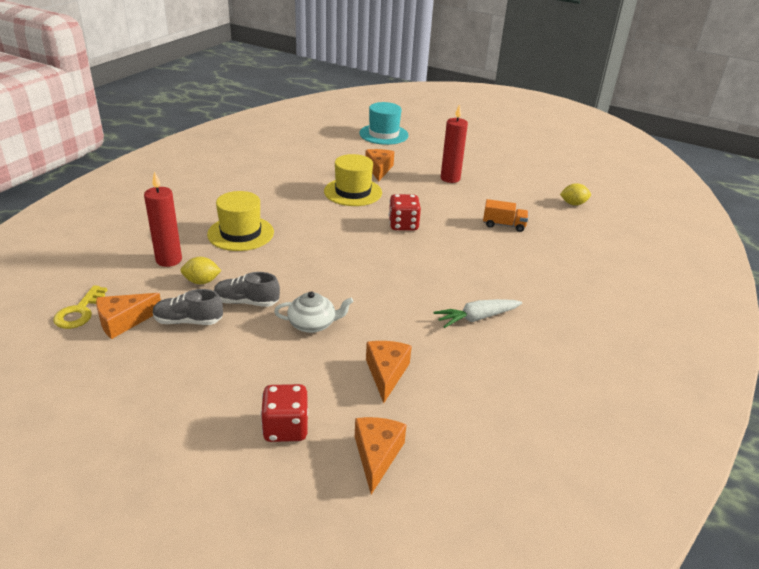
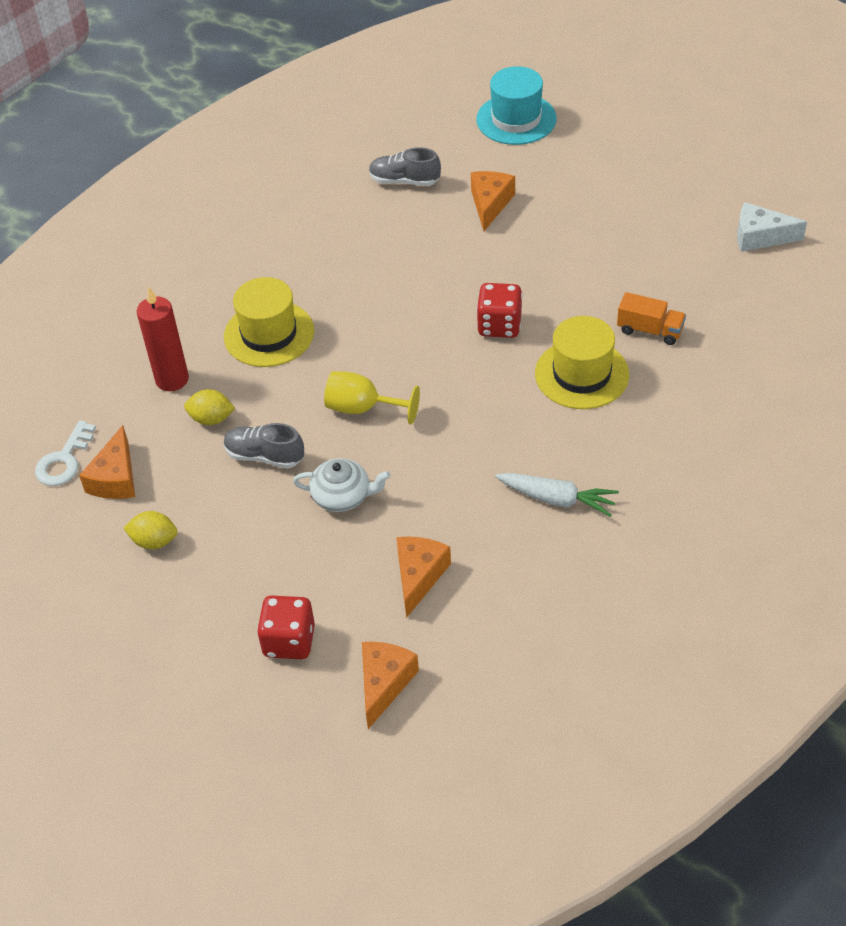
camera: 15 degrees right, 15 degrees up
(79, 312) = (64, 460): yellow key -> white key
(123, 321) = (115, 478): orange cheese -> orange cheese turned 60 degrees counterclockwise
(188, 321) = (191, 482): grey shoe -> grey shoe (404, 181)
(317, 271) = (363, 408): none -> yellow goblet
(353, 192) = (440, 254): yellow hat -> yellow hat (581, 374)
(450, 178) = (597, 227): red candle -> none
(477, 318) = (557, 499): white carrot -> white carrot turned 150 degrees counterclockwise
(551, 181) = (760, 237): none -> white cheese
(573, 204) = (776, 288): yellow lemon -> yellow lemon (154, 541)

